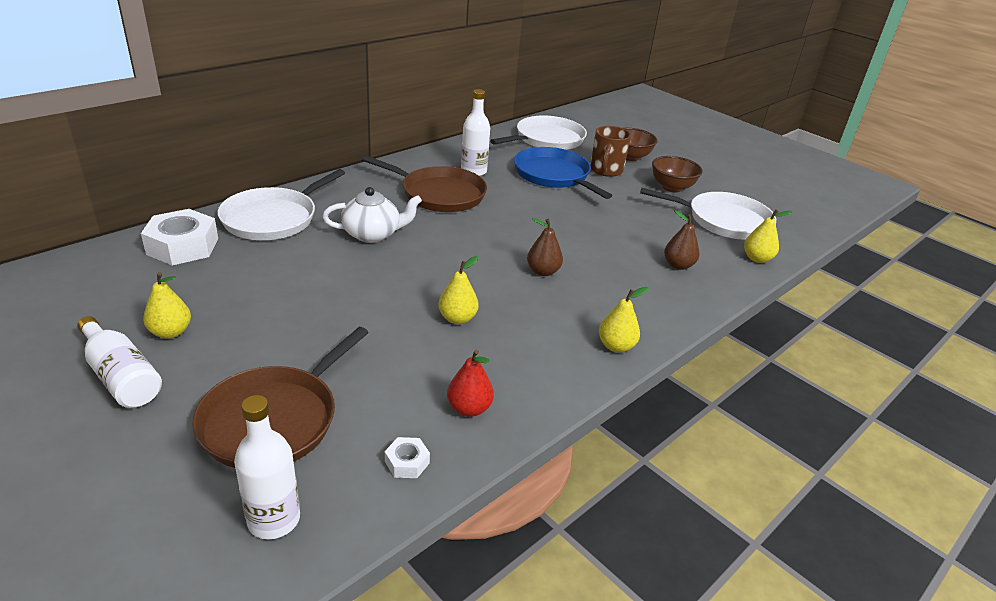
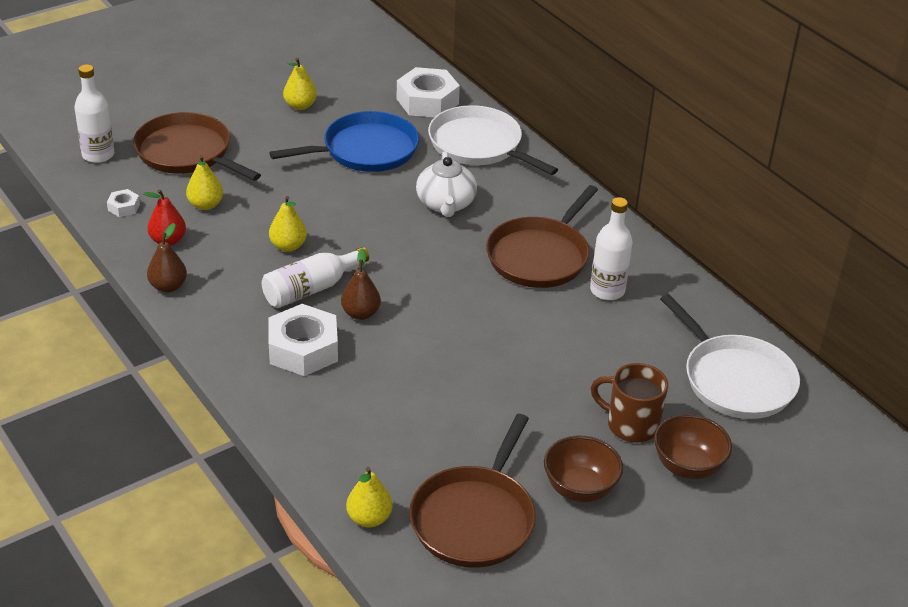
camera: 100 degrees right, 5 degrees up
(121, 376) = (253, 91): white bottle -> white bottle (311, 289)
(554, 175) = (605, 365): blue pan -> blue pan (365, 150)
(603, 298) = (303, 349): none -> white nut
(616, 346) = (222, 341): yellow pear -> yellow pear (205, 205)
(678, 265) = (361, 431): brown pear -> brown pear (168, 286)
(724, 221) = (475, 518): white pan -> brown pan

